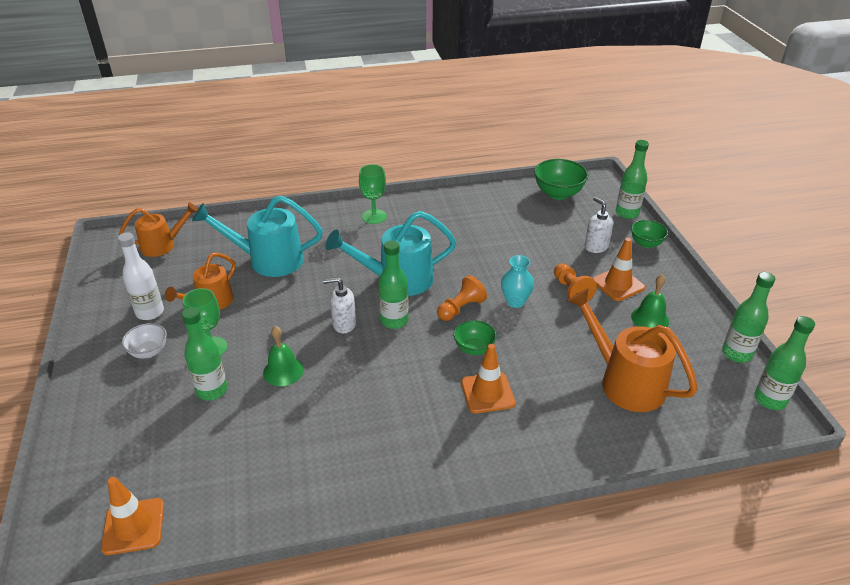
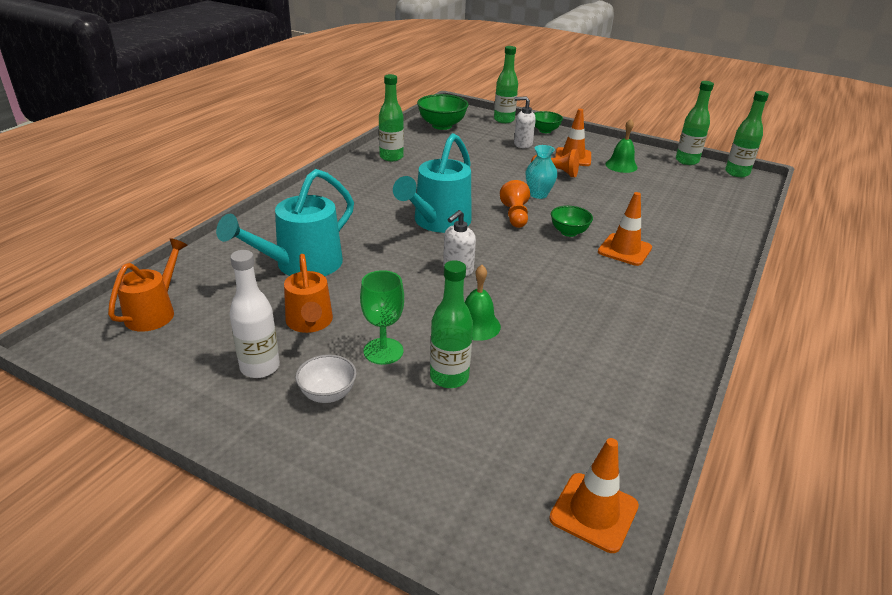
camera: 50 degrees left, 5 degrees down
(374, 216) = (334, 193): green goblet -> none
(394, 321) = (488, 247): green bottle -> green bottle (391, 157)
(624, 381) = (671, 201): orange watering can -> none

